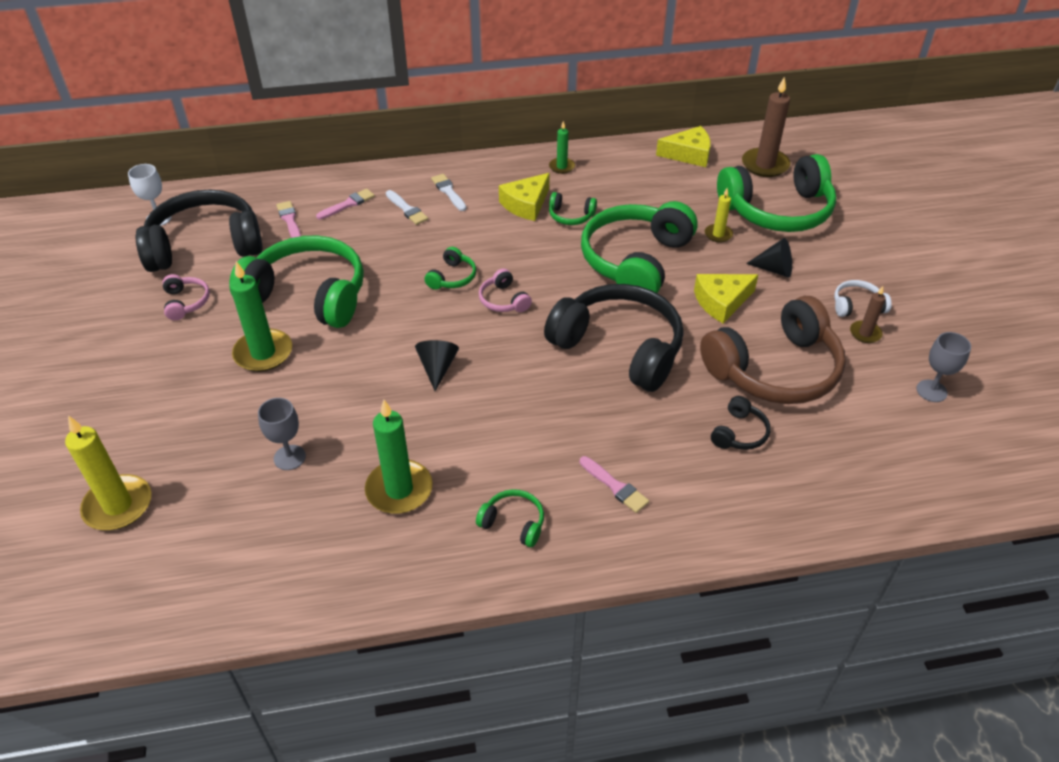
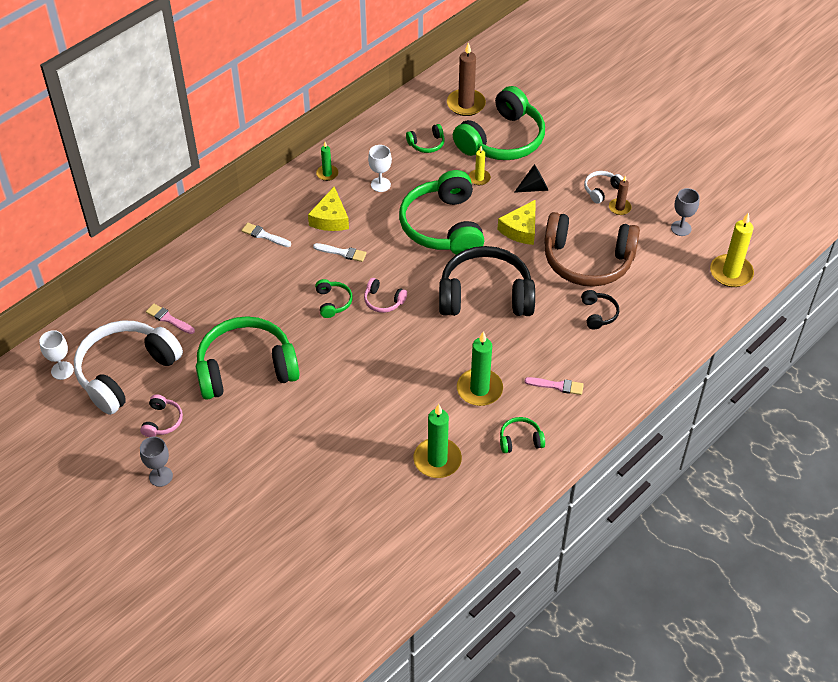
camera: 35 degrees left, 5 degrees up
(118, 505) = (275, 572): yellow candle -> yellow candle (731, 273)
(186, 302) = (162, 421): pink headphones -> pink headphones turned 60 degrees clockwise
(205, 245) = (125, 372): black headphones -> white headphones
(263, 353) = (259, 425): green candle -> green candle (479, 389)
(289, 457) = (351, 480): grey goblet -> grey goblet (161, 476)
(348, 204) = (199, 283): pink brush -> none
(407, 209) = (248, 265): white brush -> white brush (342, 253)
(437, 368) = (385, 371): black cone -> none
(571, 216) = (370, 212): green headphones -> green headphones (427, 144)
(606, 197) = (380, 184): none -> white goblet
(689, 154) = (407, 119): yellow cheese -> none
(775, 370) = (587, 261): brown headphones -> brown headphones turned 75 degrees clockwise

